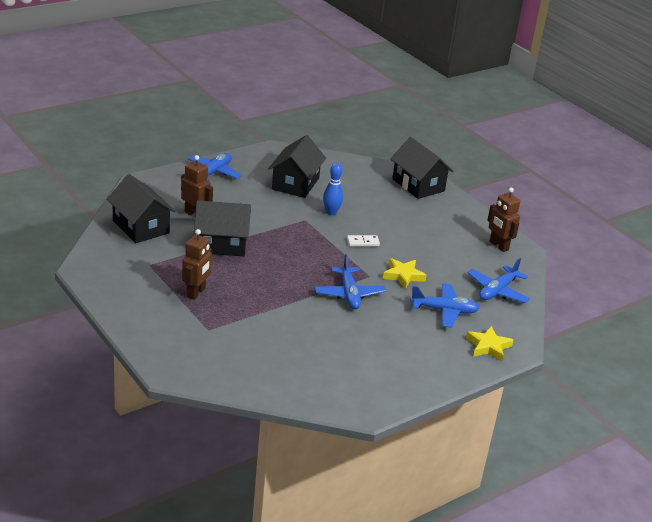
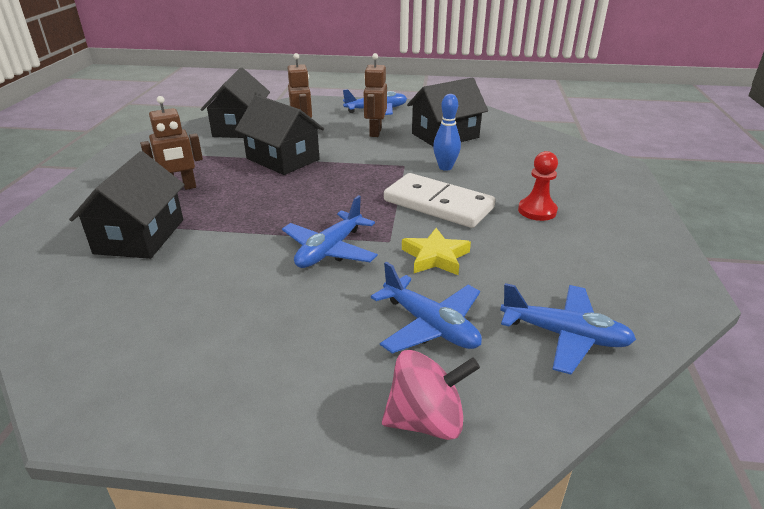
camera: 45 degrees right, 0 degrees up
(363, 242) = (438, 204): white domino -> white domino, size x2.27
(416, 226) = (537, 211): none -> red pawn
(418, 185) = (600, 173): black house -> black house (140, 236)
(488, 346) = (426, 420): yellow star -> pink spinning top
(497, 291) = (564, 335): blue plane -> blue plane turned 150 degrees counterclockwise
(498, 246) = (646, 274): brown robot -> brown robot (375, 132)

